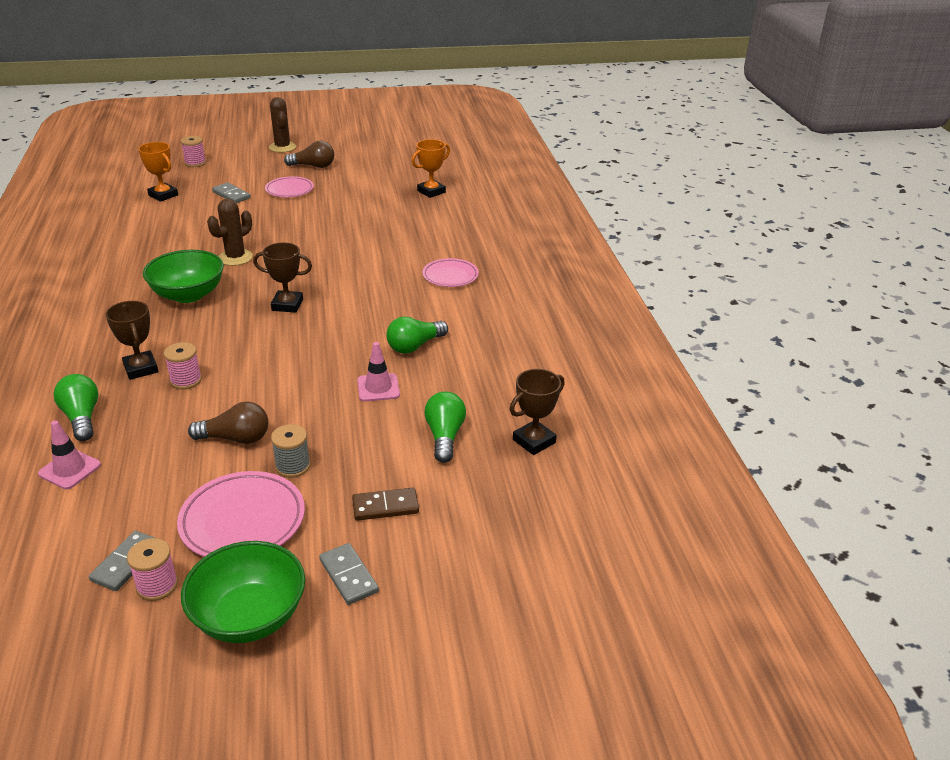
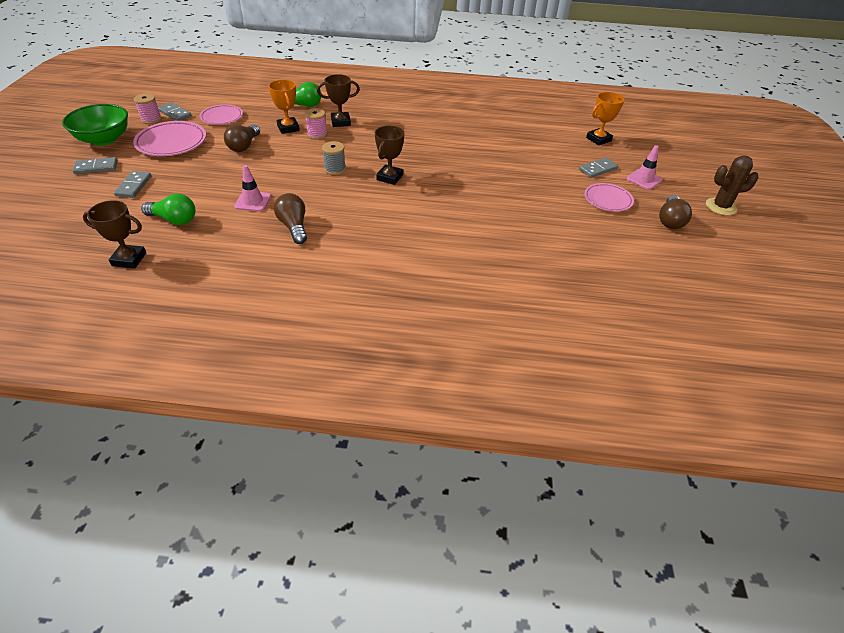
camera: 105 degrees right, 10 degrees up
(69, 469) = (260, 102): pink traffic cone -> pink traffic cone (644, 179)
(188, 295) = (425, 141): green bowl -> none
(195, 163) = (670, 157): pink spool -> none
(235, 257) = (475, 162): brown cactus -> none
(293, 466) = (201, 161): grey spool -> grey spool (335, 169)
(385, 506) = (134, 186): brown domino -> grey domino
(414, 346) = (294, 227): green light bulb -> brown light bulb
(431, 191) = (600, 294): orange trophy -> orange trophy (288, 128)
(450, 276) = (397, 269): pink plate -> pink plate (222, 117)
(534, 441) = (129, 259): brown trophy -> brown trophy turned 60 degrees counterclockwise

